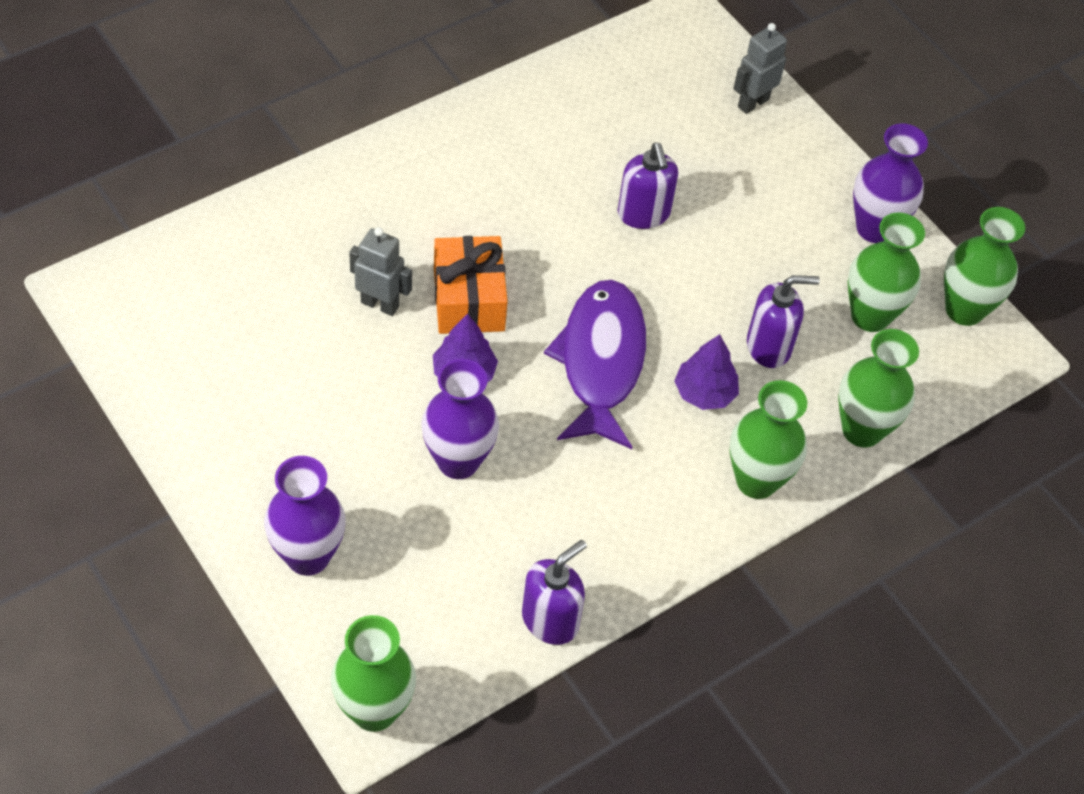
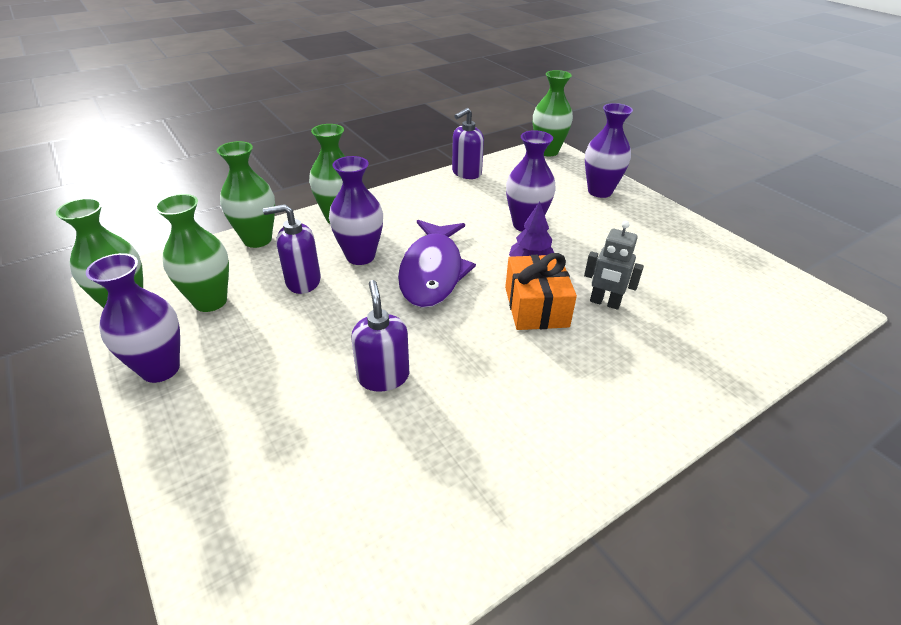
camera: 175 degrees left, 15 degrees down
(704, 392) = (360, 256): purple tree -> purple vase
(753, 103) = (219, 516): grey robot -> none

